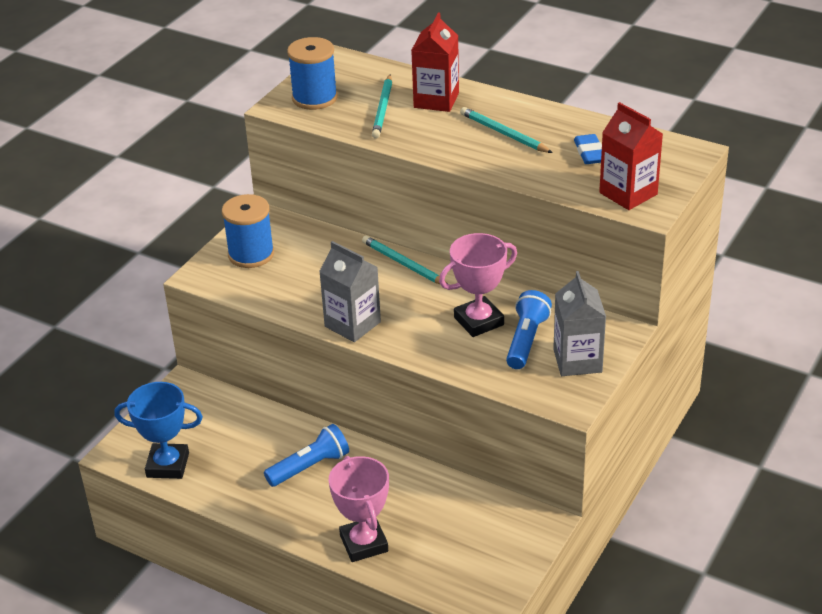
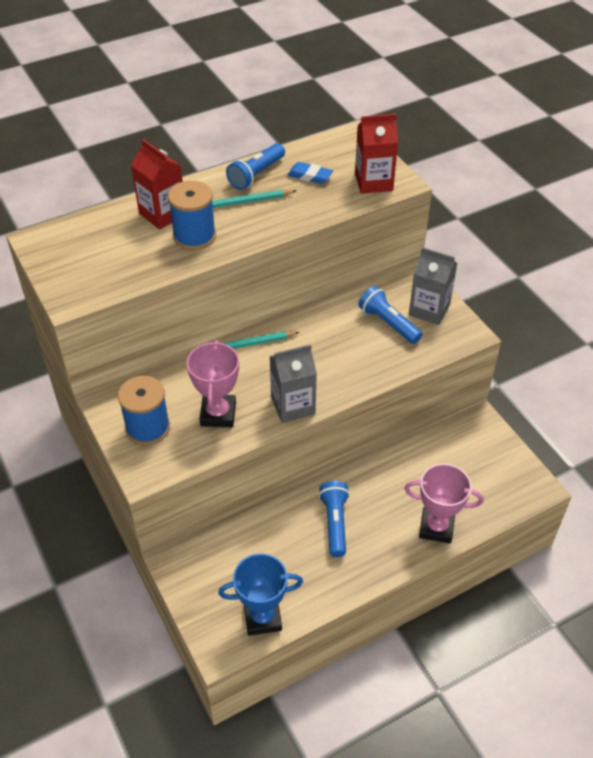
camera: 60 degrees left, 10 degrees up
(168, 465) = (262, 617): blue trophy -> blue trophy turned 45 degrees clockwise
(314, 98) = (82, 275): blue spool -> blue spool (194, 236)
(383, 109) = (142, 246): turquoise pencil -> none
(478, 321) = (348, 337): pink trophy -> pink trophy (218, 414)
(553, 123) = (256, 175): none -> blue flashlight

